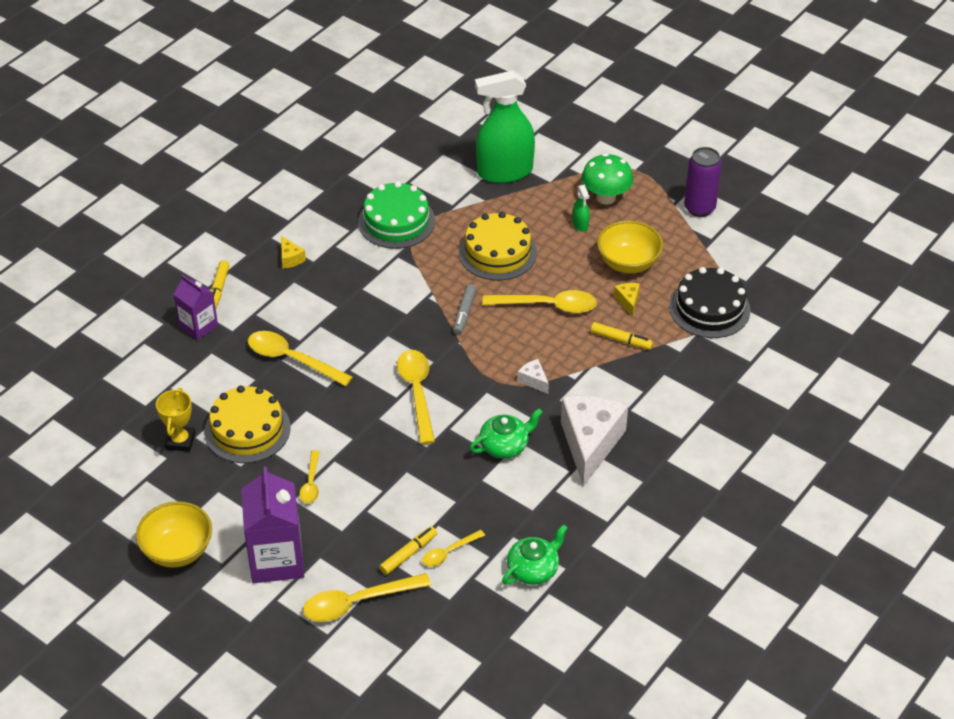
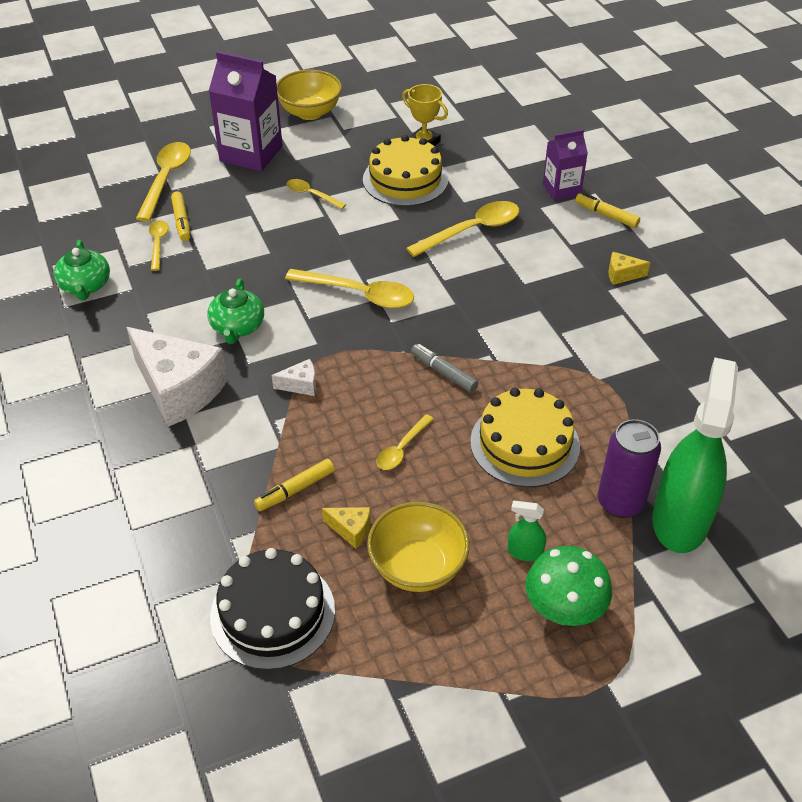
camera: 120 degrees right, 0 degrees up
(396, 221) = (636, 376): green cake -> none
(548, 306) = (401, 449): yellow spoon -> yellow spoon, size x0.56
(699, 208) = (471, 722): purple can -> purple can (620, 502)

